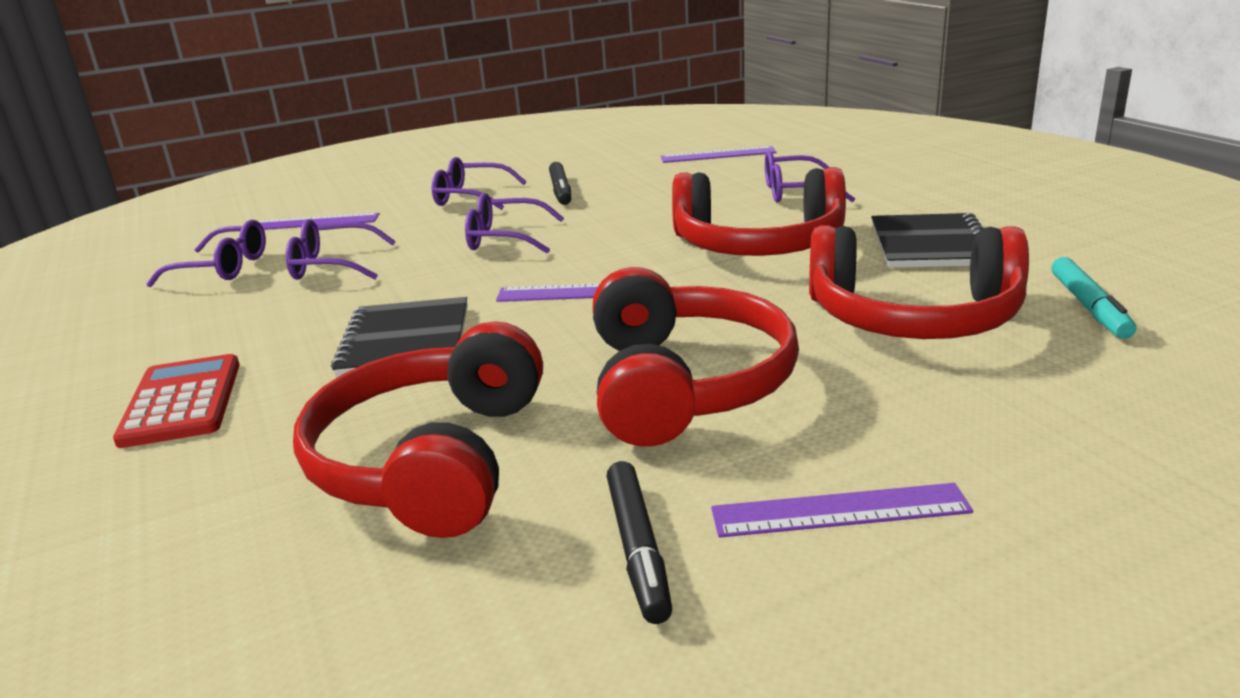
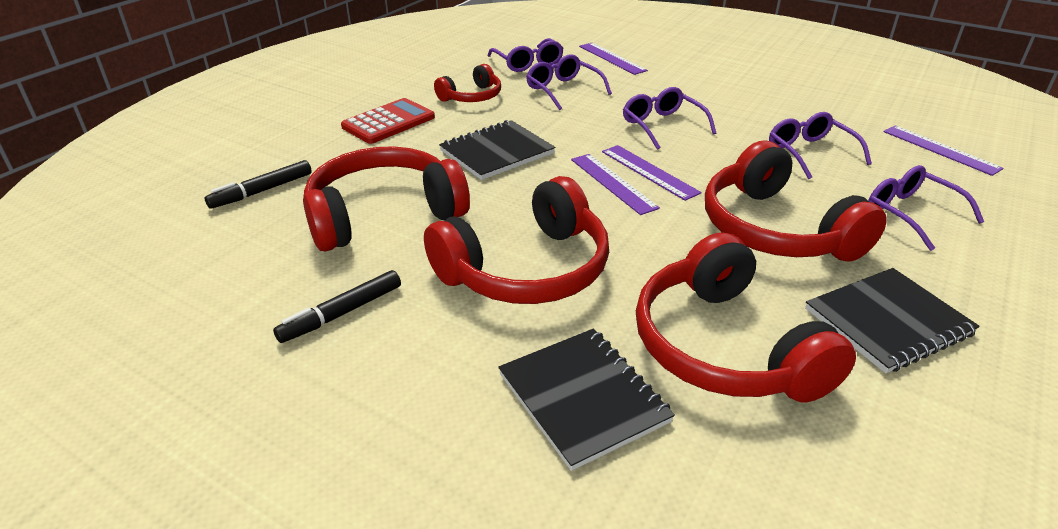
camera: 55 degrees right, 10 degrees up
(234, 324) = (472, 97): none -> red headphones
(470, 197) = (711, 87): purple glasses -> purple glasses (810, 152)
(561, 191) = (767, 113): black marker -> black marker (262, 191)
(839, 511) = (420, 380): purple ruler -> purple ruler (649, 172)
(941, 409) = (583, 398): none -> black notebook
(1089, 307) = (858, 456): turquoise marker -> none

